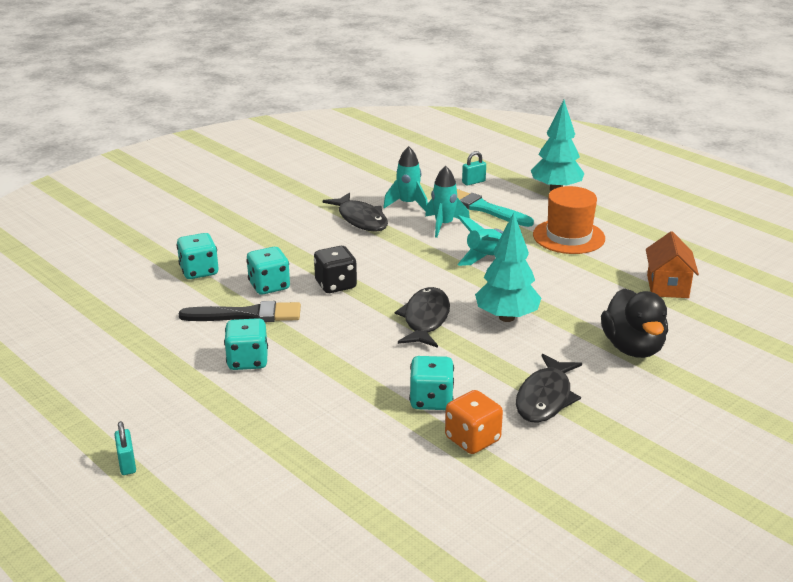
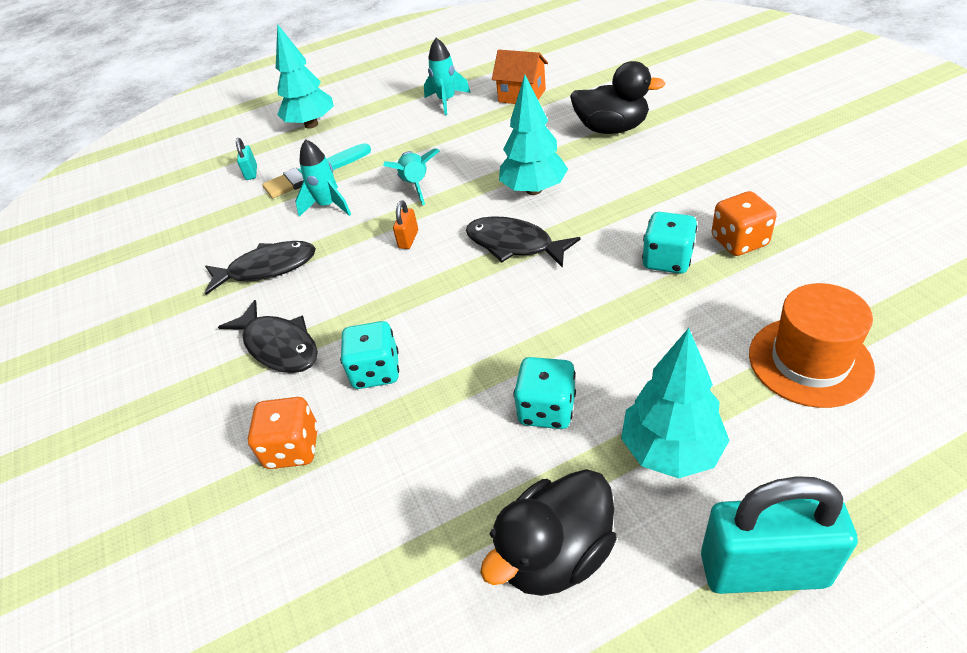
camera: 65 degrees left, 15 degrees up
(127, 464) = (763, 570): turquoise padlock -> turquoise padlock, size x2.30
(132, 380) = (555, 554): none -> black duck
(199, 271) = (293, 448): turquoise dice -> orange dice
(219, 418) = (671, 450): none -> turquoise tree
(247, 315) = (436, 401): black brush -> none
(336, 285) = (407, 307): black dice -> none
(408, 204) = (261, 226): turquoise rocket -> turquoise rocket (447, 101)
(414, 269) = (408, 239): none -> orange padlock
(545, 398) = (678, 187): black fish -> black fish (279, 346)
(568, 236) = (406, 131): orange hat -> orange hat (810, 361)

